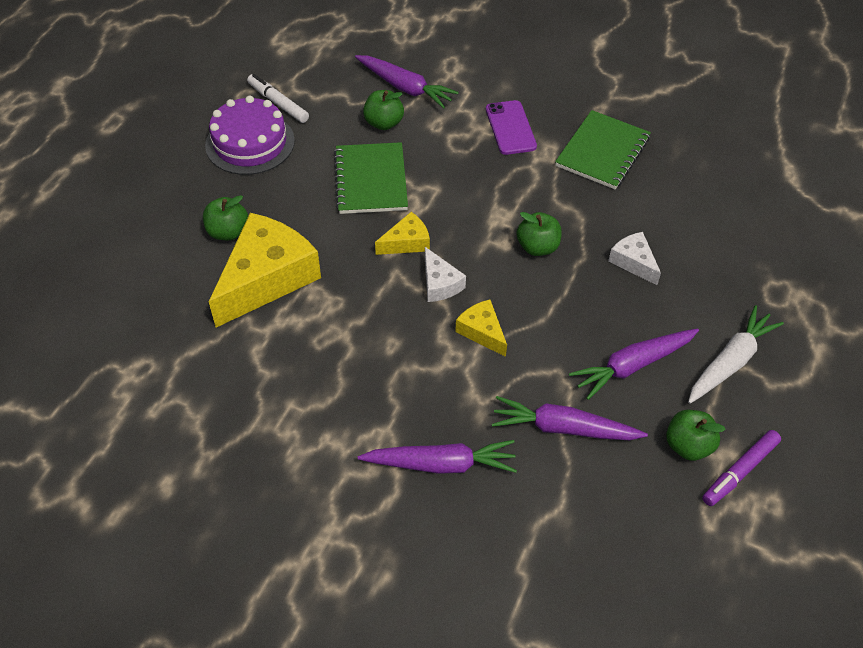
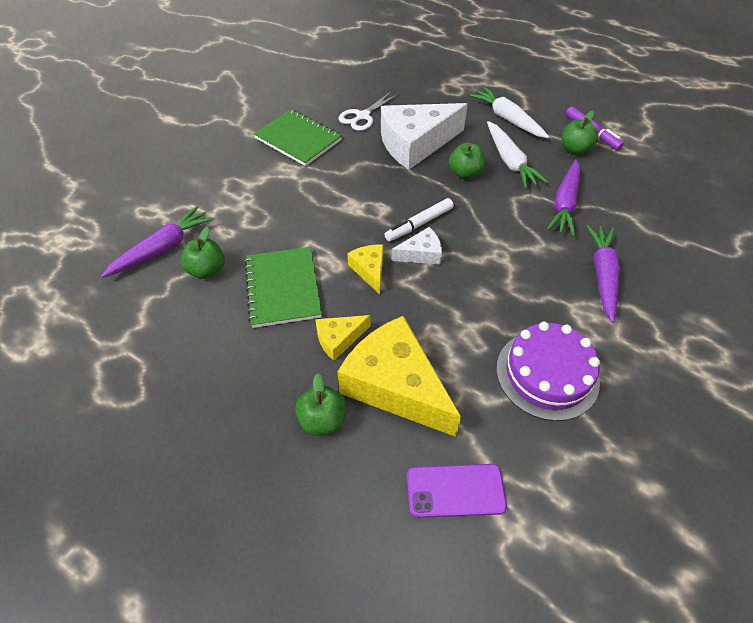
camera: 80 degrees left, 0 degrees up
(250, 143) = (189, 391): purple cake -> purple cake (547, 374)
(278, 103) = (134, 359): white marker -> white marker (419, 224)
(371, 180) = (283, 288): green notebook -> green notebook turned 75 degrees clockwise
(482, 332) = (474, 234): yellow cheese -> yellow cheese (339, 339)
(510, 128) = (250, 185): purple phone -> purple phone (455, 491)
(537, 247) = (391, 190): green apple -> green apple (465, 173)
(632, 366) = (510, 161): purple carrot -> white carrot
(633, 262) = (415, 144): white cheese -> white cheese, size x2.09
(671, 204) = (363, 116): none -> white scissors

